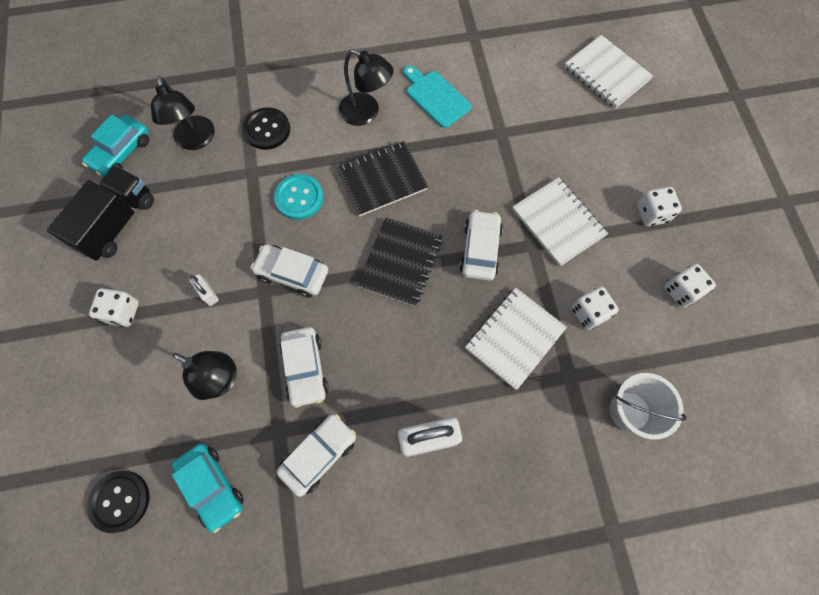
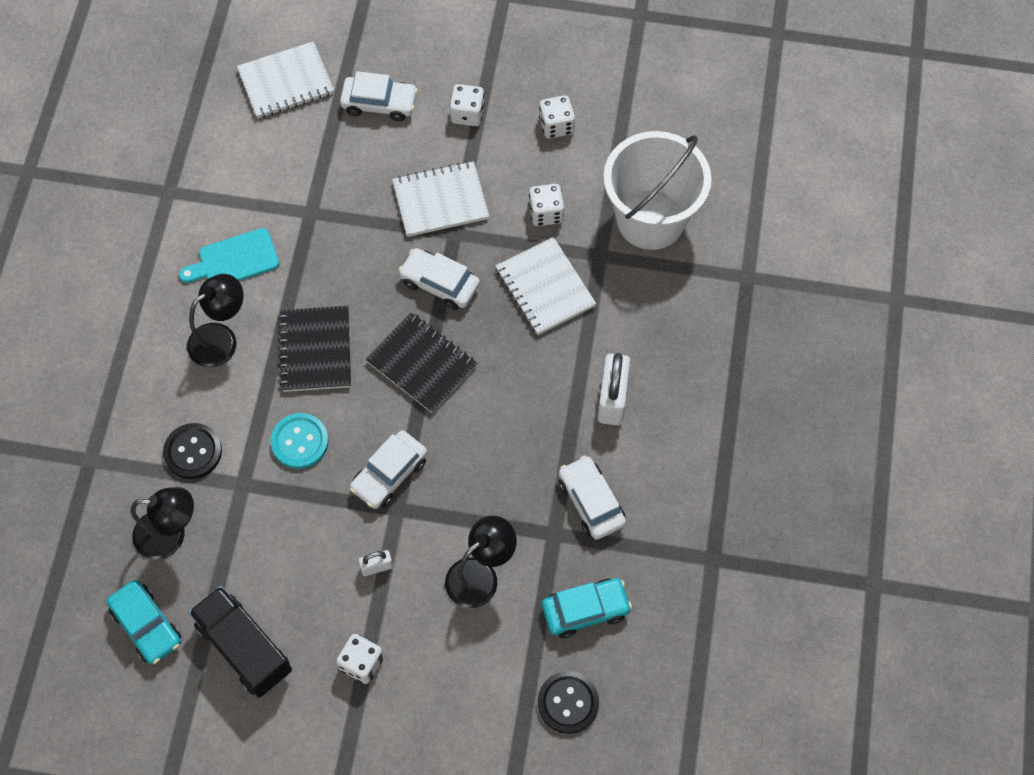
camera: 70 degrees left, 5 degrees down
(305, 369) = (500, 490): white car -> white car (379, 103)
(629, 411) = (650, 219): white bucket -> white bucket, size x1.74

